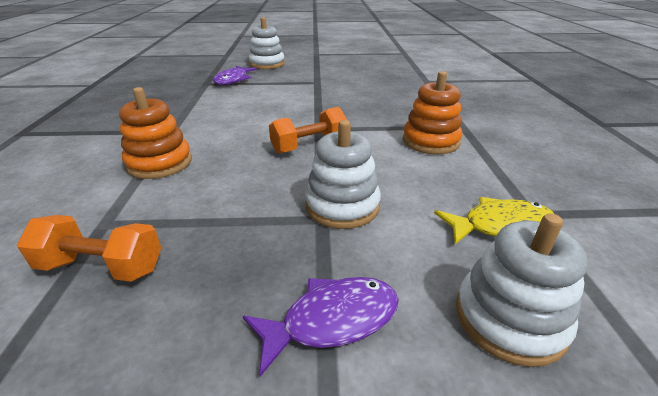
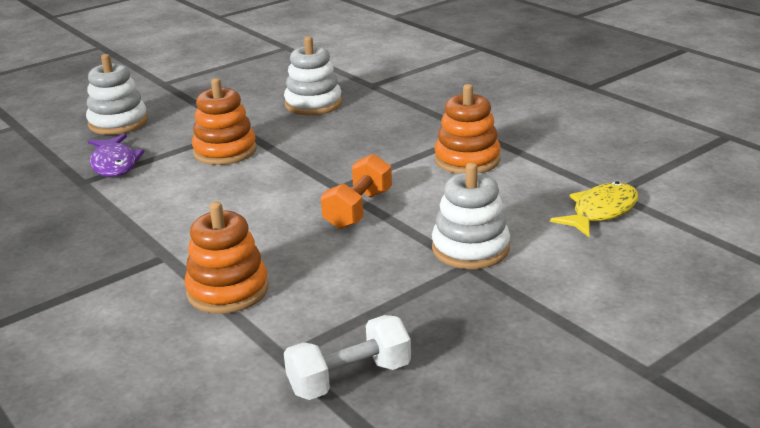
camera: 35 degrees left, 5 degrees down
(102, 267) = (349, 378): orange dumbbell -> white dumbbell
(291, 90) = (225, 151): none -> orange stacking toy
(332, 320) = (566, 319): purple fish -> none
(509, 318) = (662, 266): white stacking toy -> white stacking toy (313, 104)

